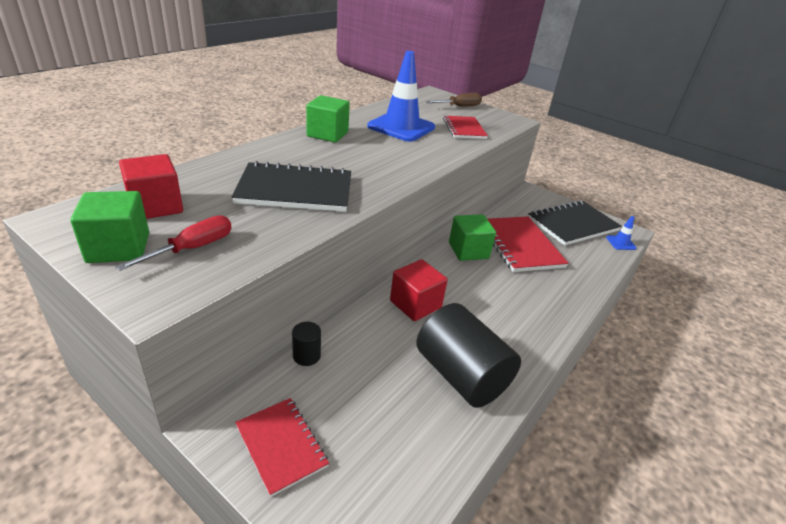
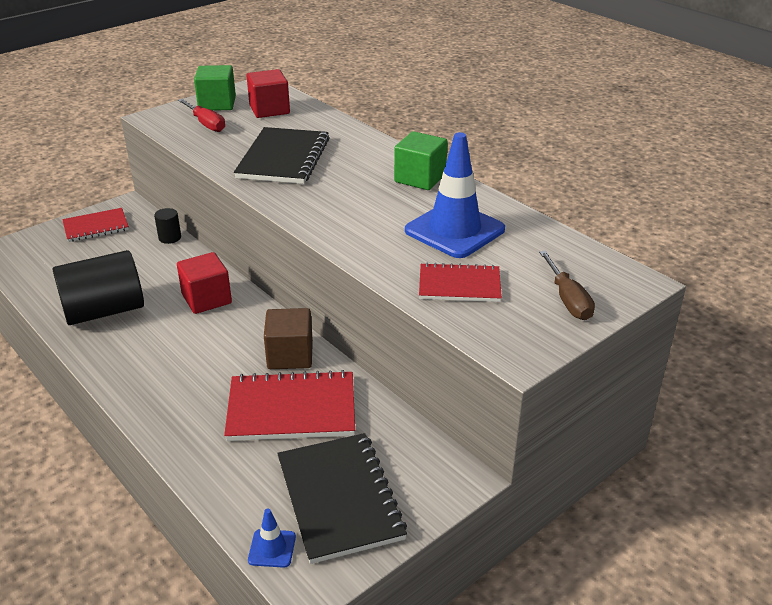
camera: 105 degrees right, 0 degrees up
(468, 250) = (290, 355): green cube -> brown cube

